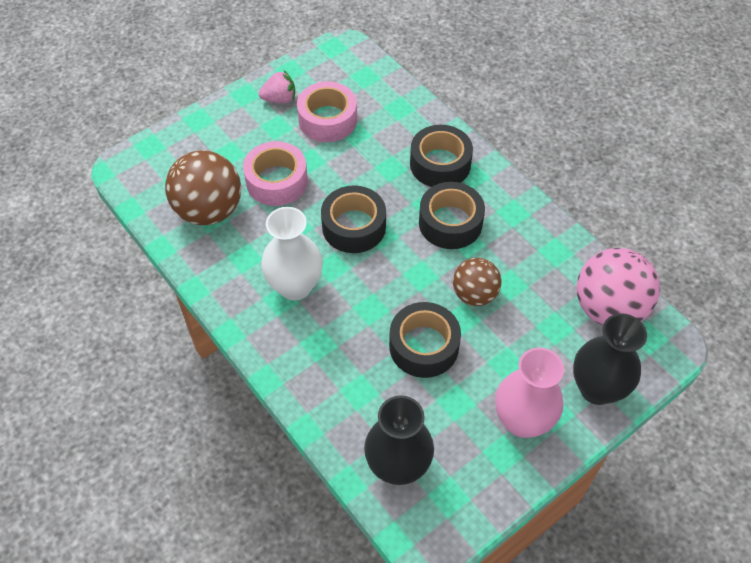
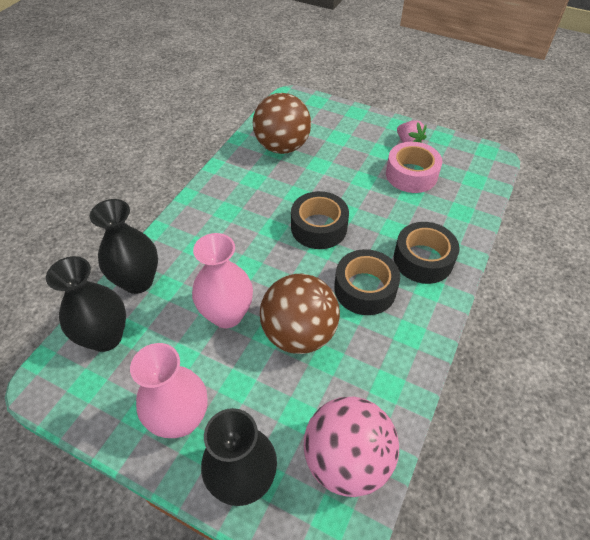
camera: 65 degrees right, 5 degrees down
(277, 181) = (331, 169): pink tape -> none
(295, 286) = (243, 214): white vase -> none
(337, 417) = (138, 281): none -> black vase
(424, 346) = (227, 314): black tape -> pink vase
(474, 294) = (299, 333): brown ball -> brown ball, size x1.62

